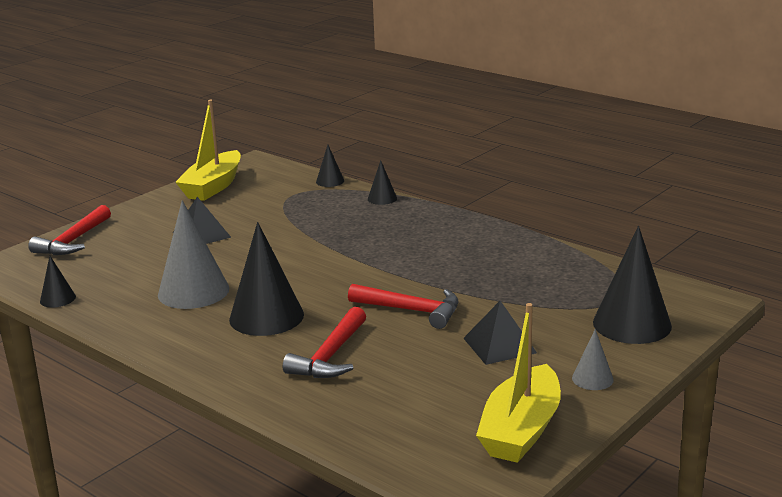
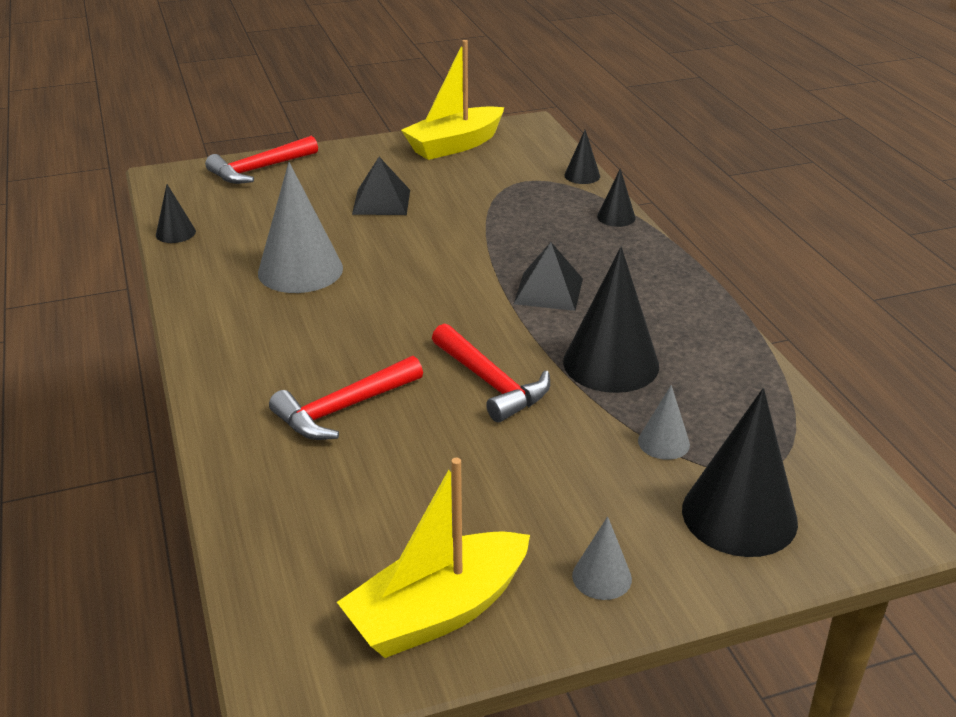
camera: 30 degrees right, 10 degrees up
(266, 317) = (335, 330): black cone -> black cone (611, 363)
(499, 345) = (540, 475): black pyramid -> black pyramid (548, 291)
(551, 305) = (663, 442): none -> grey cone

